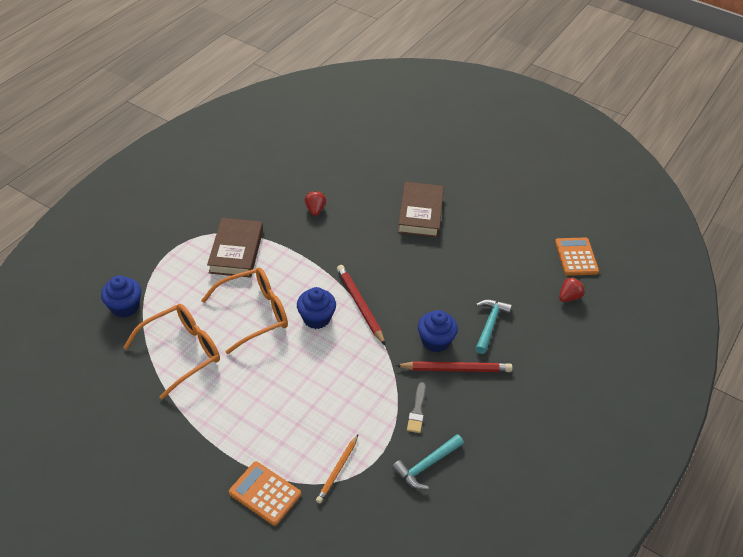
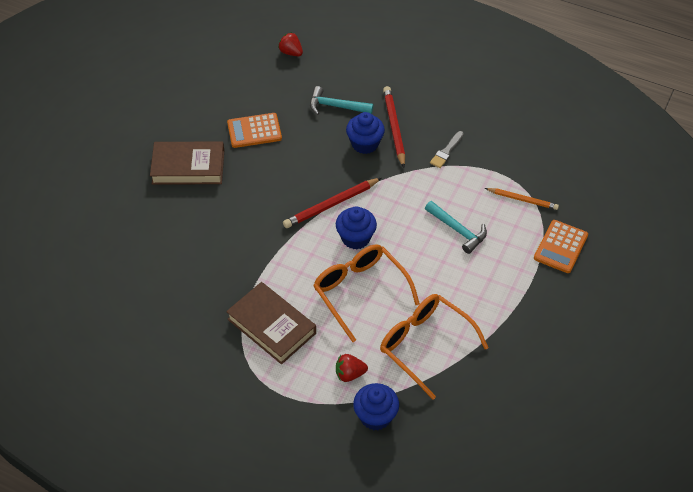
camera: 95 degrees left, 5 degrees up
(236, 251) = (271, 326): brown book -> brown book turned 45 degrees clockwise
(315, 210) = (193, 262): red strawberry -> red strawberry (349, 374)
(417, 410) = (446, 151): grey brush -> grey brush turned 120 degrees clockwise
(426, 465) = (499, 141): turquoise hammer -> turquoise hammer (457, 230)
(576, 257) = (237, 47): orange calculator -> orange calculator (254, 131)

